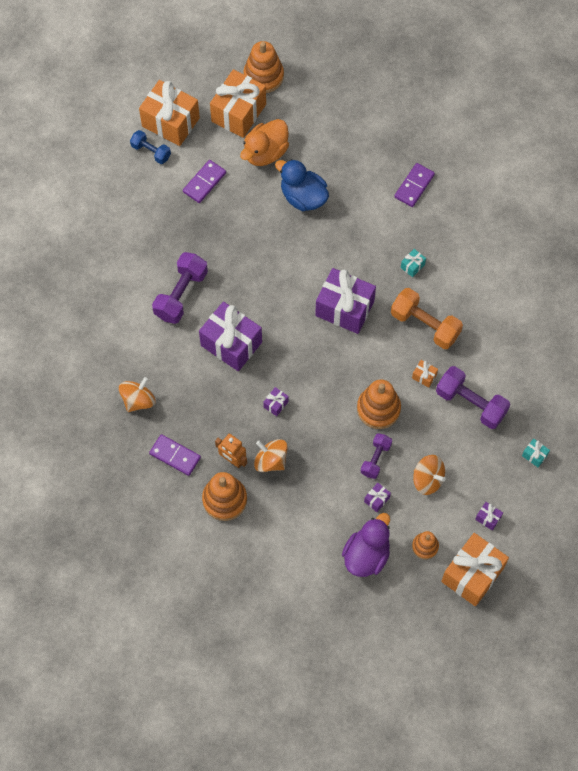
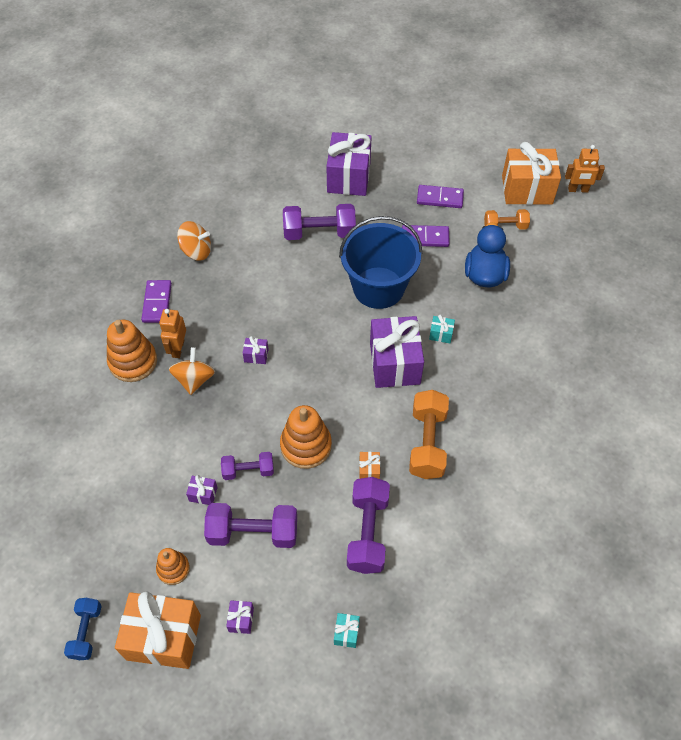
camera: 60 degrees right, 10 degrees down
(151, 151) = (439, 150): blue dumbbell -> blue dumbbell (86, 632)
(170, 122) = (477, 150): orange gift -> none
(231, 344) = (296, 291): purple gift -> purple gift (348, 177)
(263, 76) = (578, 190): orange stacking toy -> orange robot
(265, 152) = (505, 226): orange duck -> orange dumbbell
(266, 280) = (378, 288): none -> blue bucket
(366, 555) = (135, 515): purple duck -> none
(412, 266) = (483, 399): turquoise gift -> turquoise gift (441, 334)
(414, 186) = (570, 358): purple domino -> purple domino (425, 238)
(427, 479) = (253, 533): orange spinning top -> purple dumbbell

